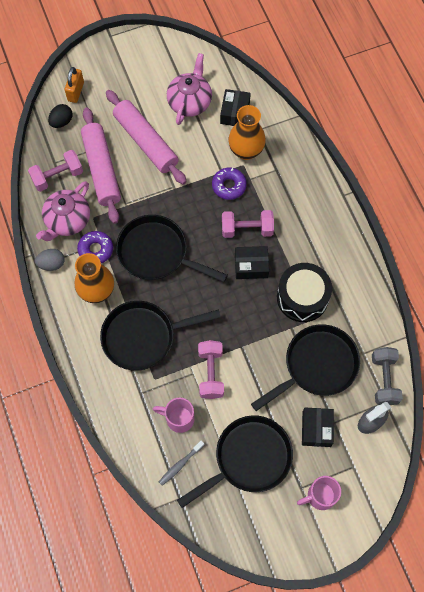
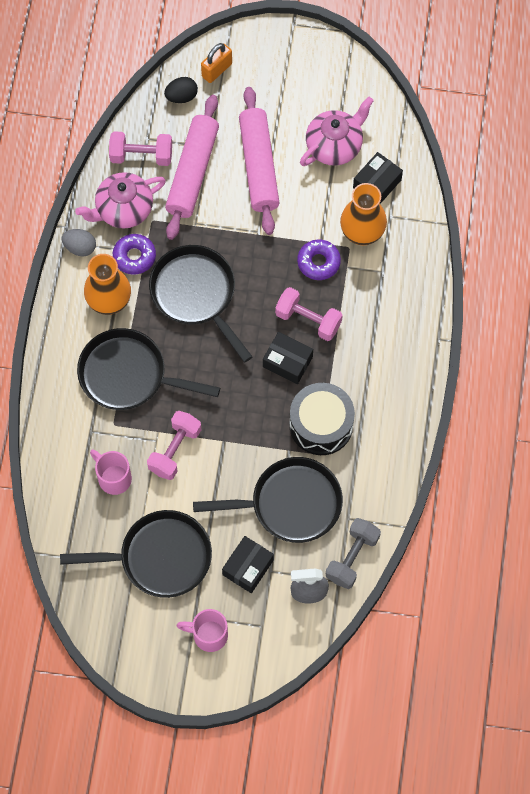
camera: 30 degrees right, 0 degrees up
(180, 464) = (87, 524): grey toothbrush -> none

